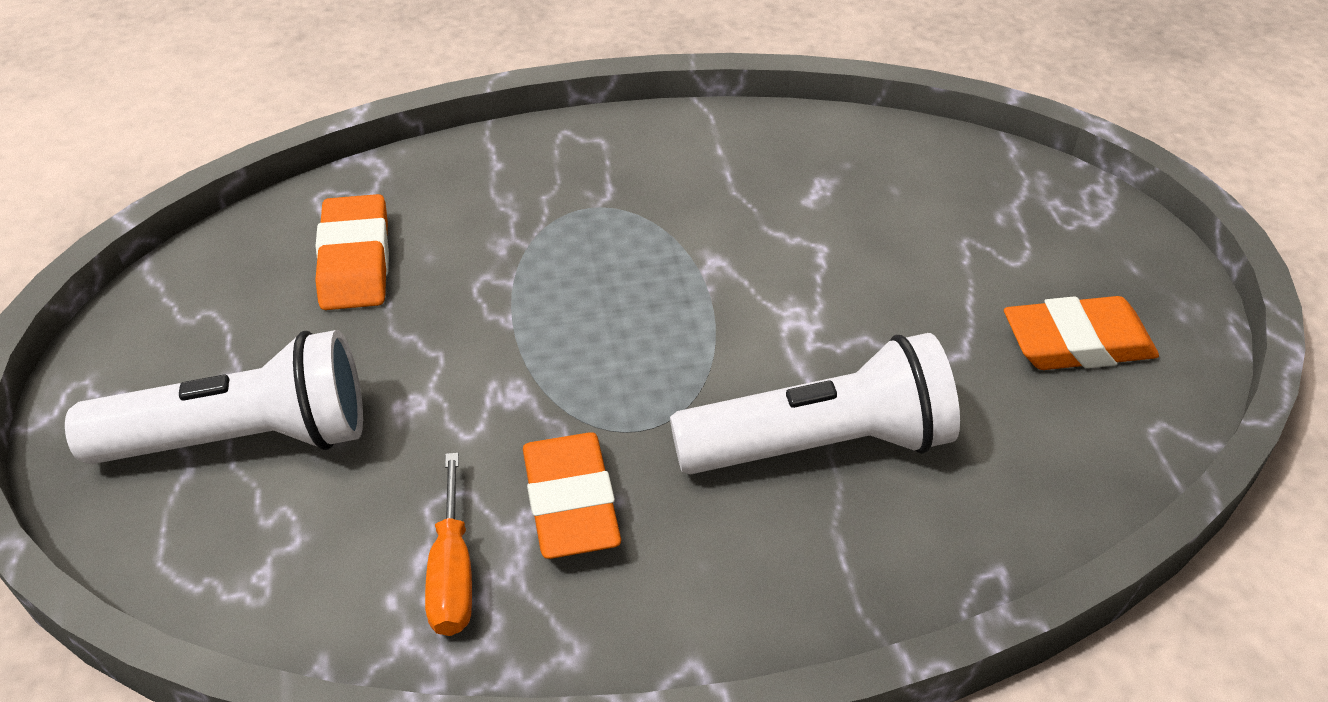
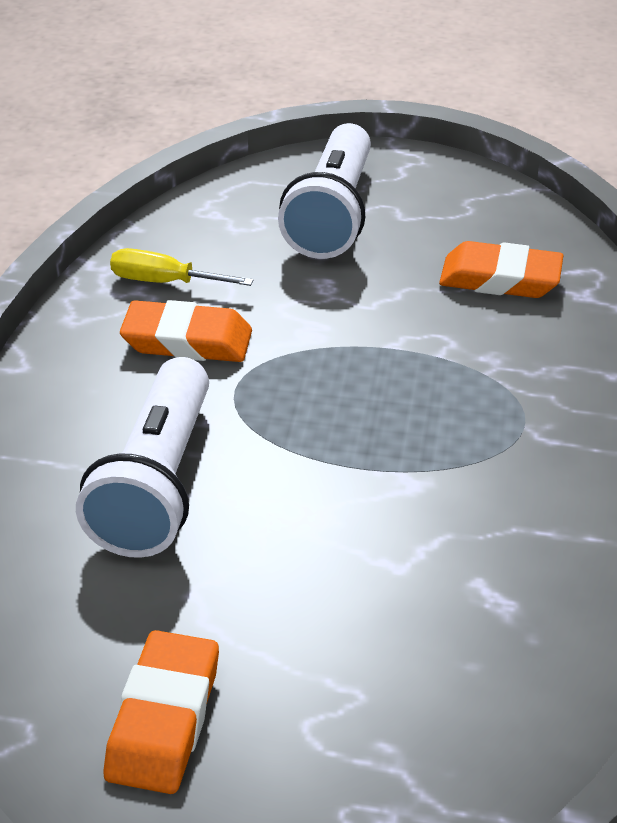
camera: 110 degrees right, 5 degrees down
(452, 573) = (164, 282): orange screwdriver -> yellow screwdriver

